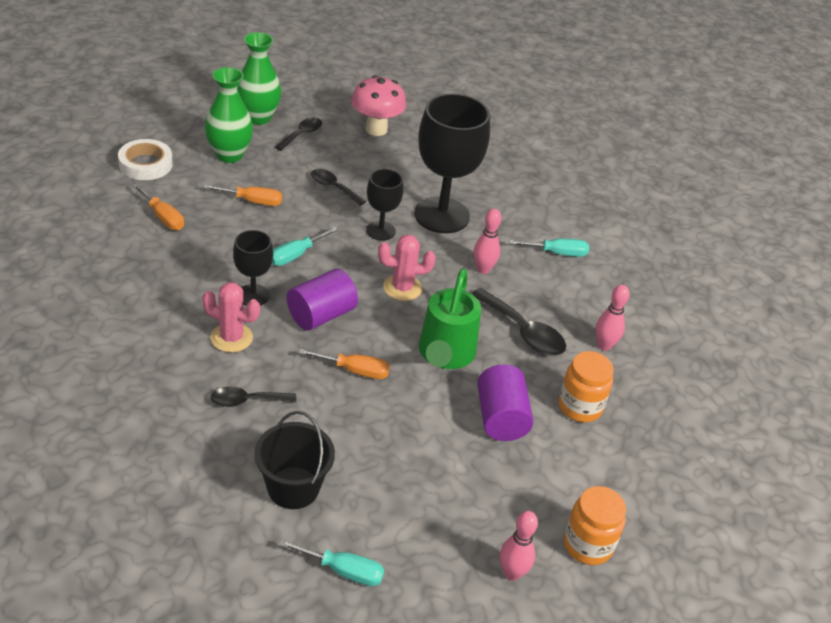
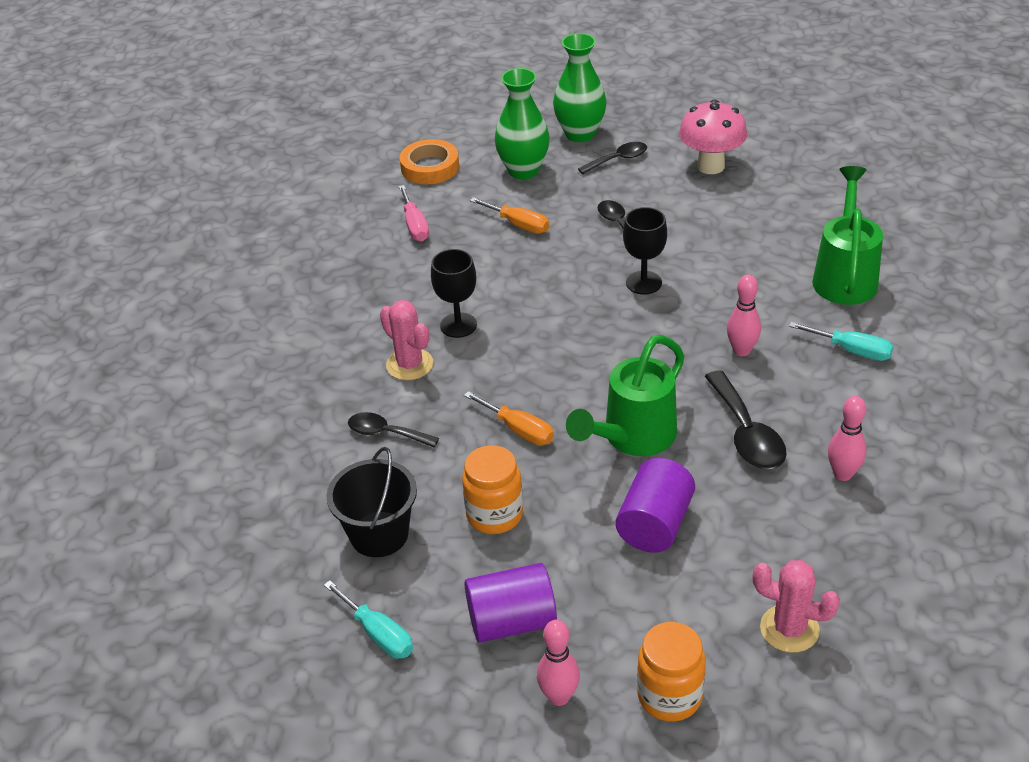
camera: 35 degrees right, 0 degrees up
(145, 164) = (430, 167): white tape -> orange tape
(163, 217) = (415, 226): orange screwdriver -> pink screwdriver
(295, 255) = (529, 291): turquoise screwdriver -> none
(321, 315) = (518, 362): purple cylinder -> purple cylinder (511, 621)
(402, 288) = (629, 352): pink cactus -> pink cactus (789, 629)
(441, 215) = (729, 278): black goblet -> none
(520, 198) = (845, 276): none -> green watering can
(580, 407) = (763, 537): orange jar -> orange jar (494, 515)

